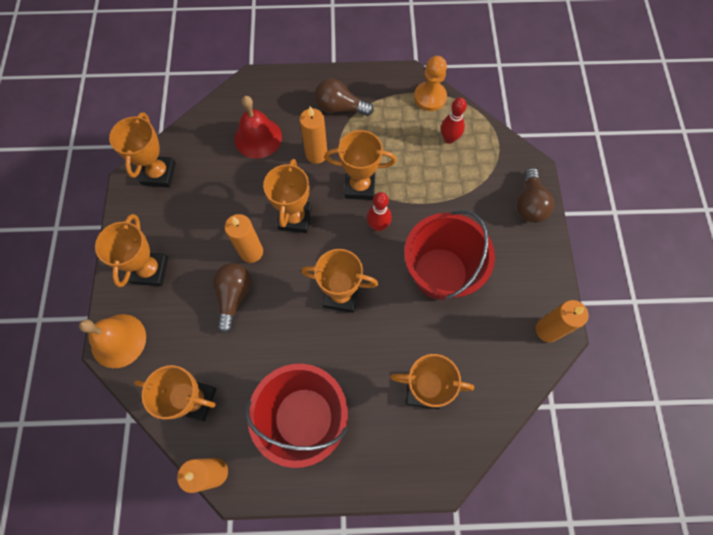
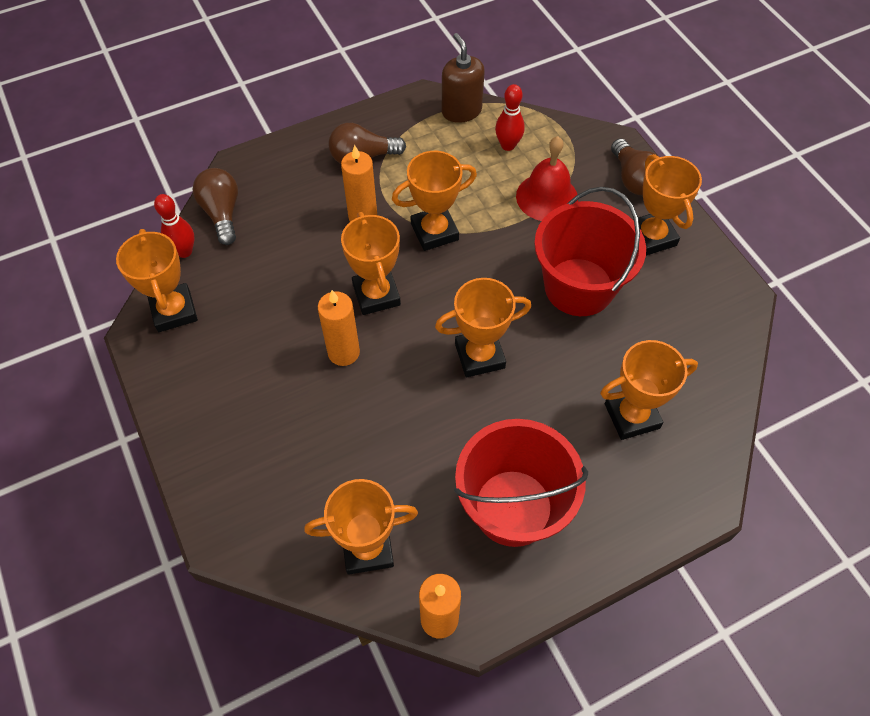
camera: 25 degrees left, 10 degrees down
(118, 340) = (227, 524): orange bell -> none
(150, 270) = (225, 425): orange trophy -> orange trophy (651, 237)
(234, 296) = (350, 410): brown light bulb -> brown light bulb (222, 213)
(258, 137) = (280, 224): red bell -> red bell (547, 197)
(378, 226) = (480, 265): red bowling pin -> red bowling pin (184, 251)
(430, 97) = (461, 111): orange pawn -> brown soap dispenser
(547, 330) = (727, 297): orange candle -> none

